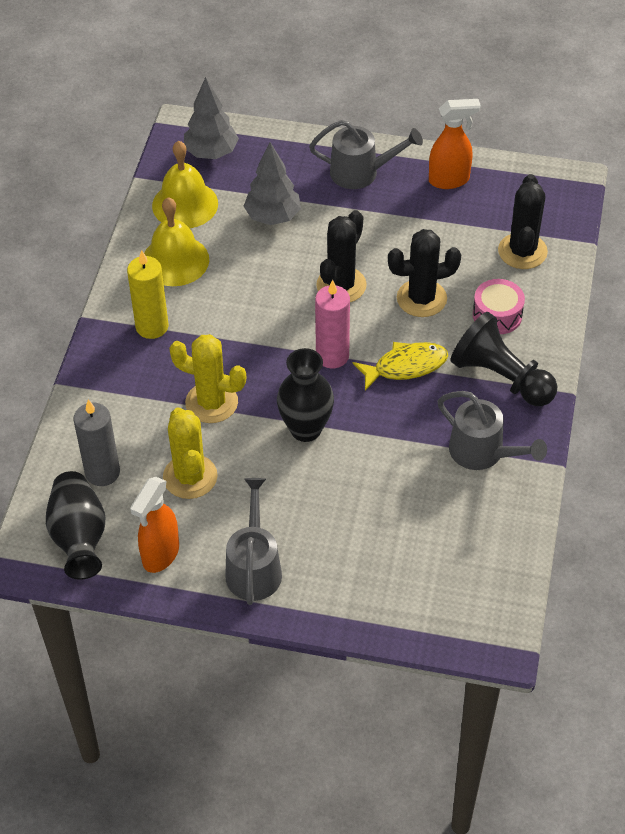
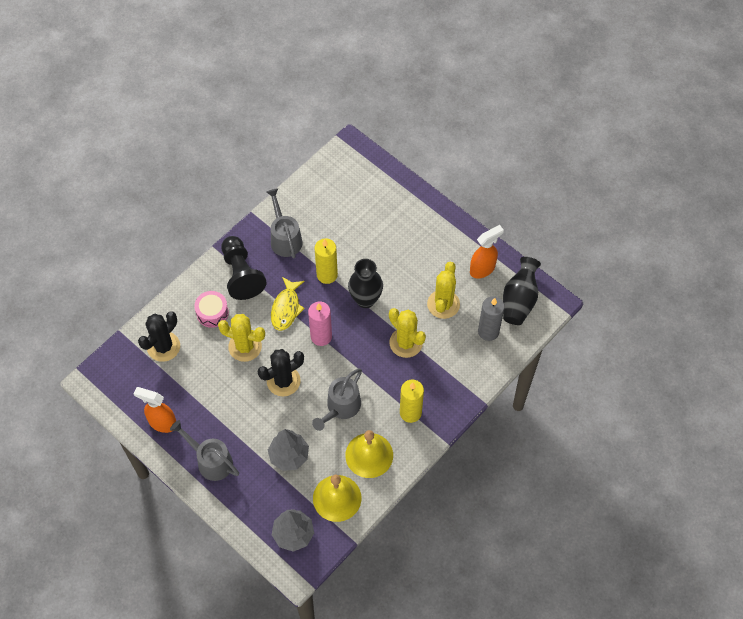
camera: 150 degrees left, 10 degrees up
(254, 567) = (439, 239): grey watering can -> grey watering can (340, 408)
(384, 434) = (327, 275): none -> yellow candle
(405, 366) = (286, 308): yellow fish -> yellow fish turned 90 degrees counterclockwise
(421, 298) = (245, 346): black cactus -> yellow cactus

